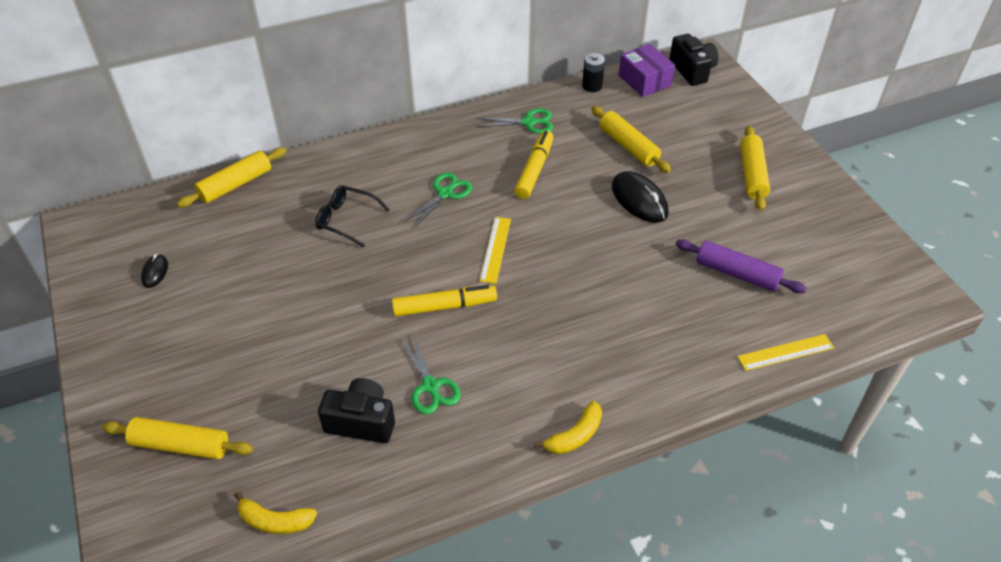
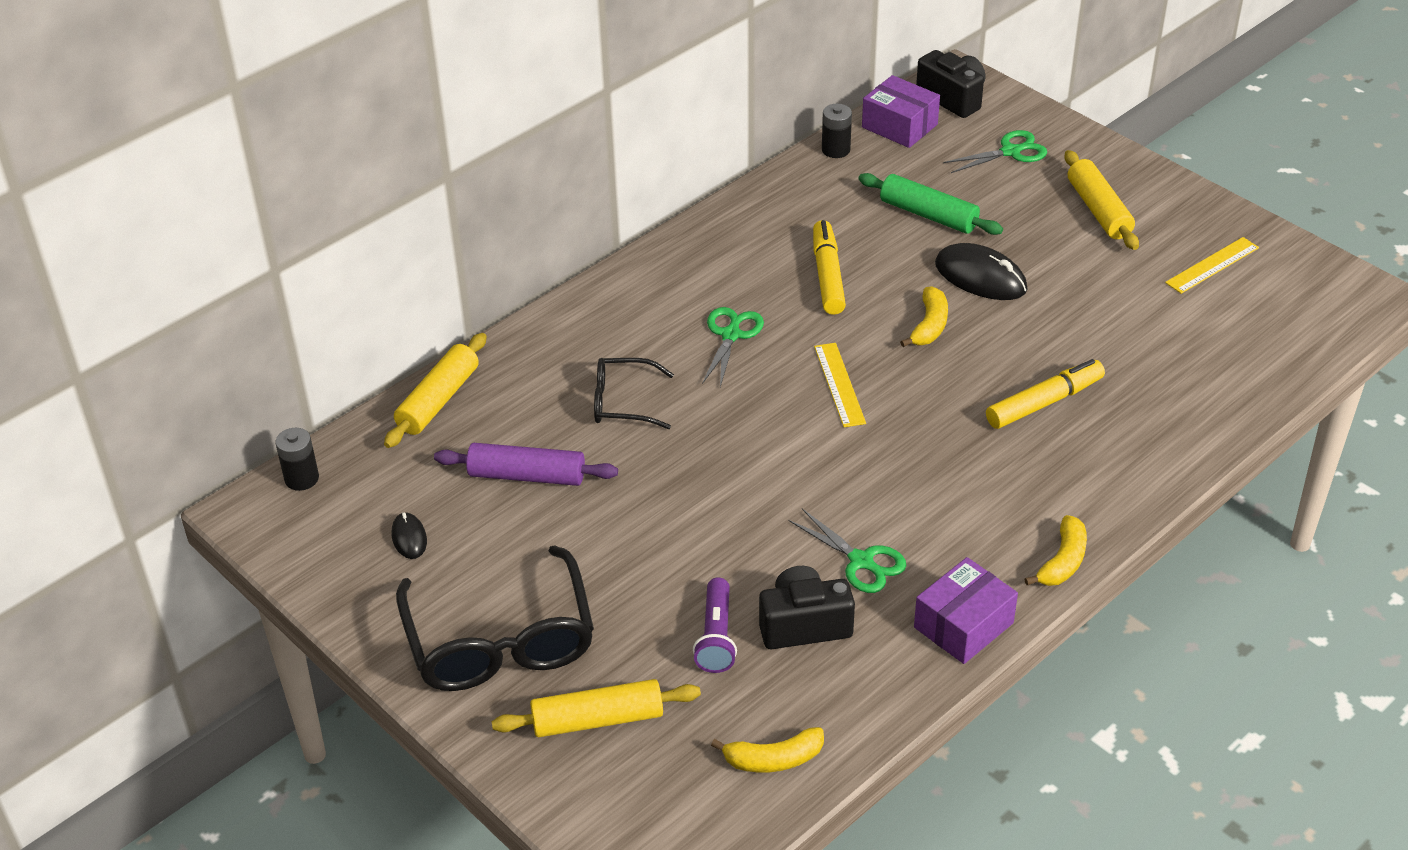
camera: 20 degrees left, 5 degrees down
(121, 212) = (301, 478): none -> black battery
(159, 364) = (500, 641): none -> black glasses
(297, 410) = (716, 637): none -> purple flashlight
(444, 306) = (819, 468): yellow marker -> yellow marker (1044, 402)
(472, 462) = (963, 625): none -> purple box
(528, 122) = (782, 218): green scissors -> green scissors (1010, 152)
(583, 225) = (929, 326): none -> yellow banana
(628, 146) = (928, 215): yellow rolling pin -> green rolling pin
(737, 274) = (1144, 331): purple rolling pin -> purple rolling pin (527, 476)
(785, 352) = (1245, 402): yellow ruler -> yellow ruler (1212, 265)

